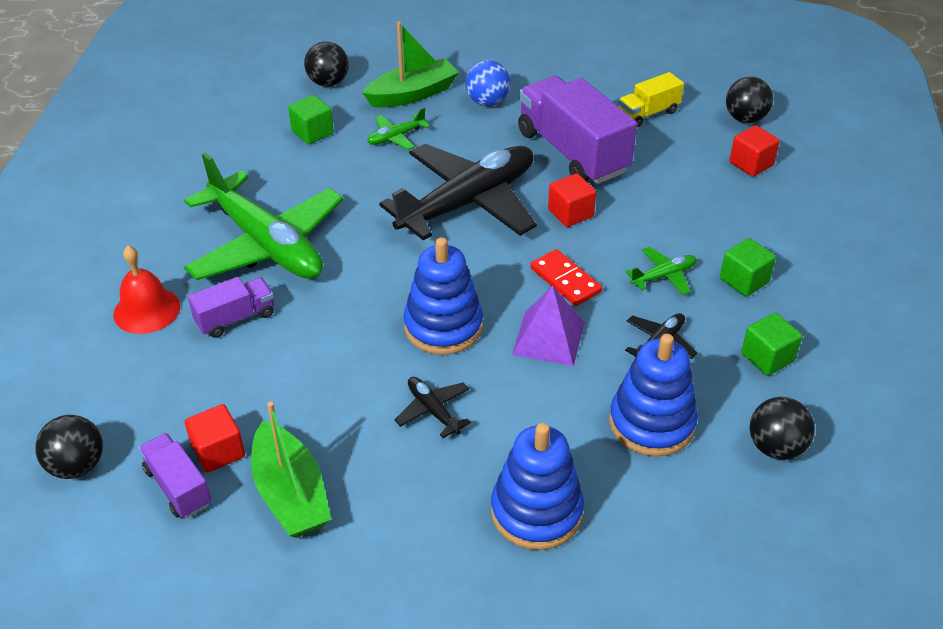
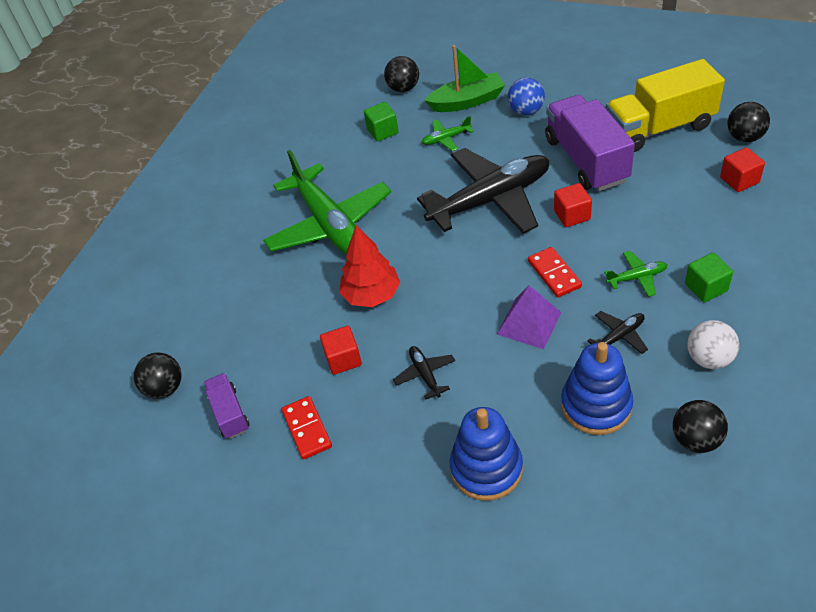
camera: 20 degrees right, 5 degrees up
(147, 310) = (234, 271): red bell -> none
(218, 451) = (262, 389): red cube -> red cube (343, 359)
(235, 318) = (295, 283): purple truck -> none
(291, 494) = (307, 429): green boat -> red domino
(341, 323) = (371, 295): none -> red tree
(443, 326) = (448, 305): blue stacking toy -> none
(648, 113) = (659, 128): yellow truck -> yellow truck, size x1.97
(767, 357) = (709, 359): green cube -> white ball

